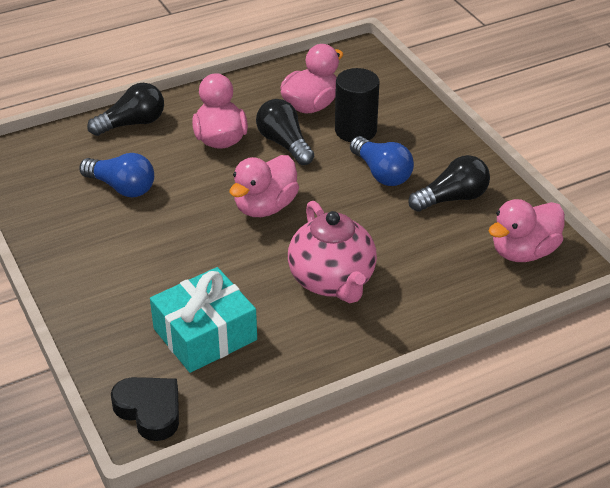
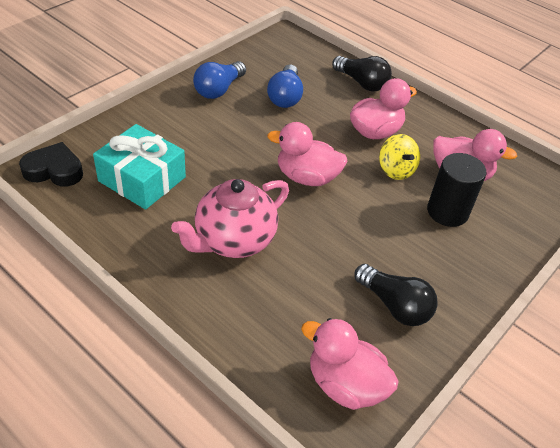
camera: 65 degrees right, 5 degrees up
(149, 411) = (54, 170): black heart -> black heart turned 105 degrees counterclockwise
(284, 144) = (396, 170): black light bulb -> yellow spinning top
(381, 173) = (398, 243): blue light bulb -> blue light bulb (219, 89)

